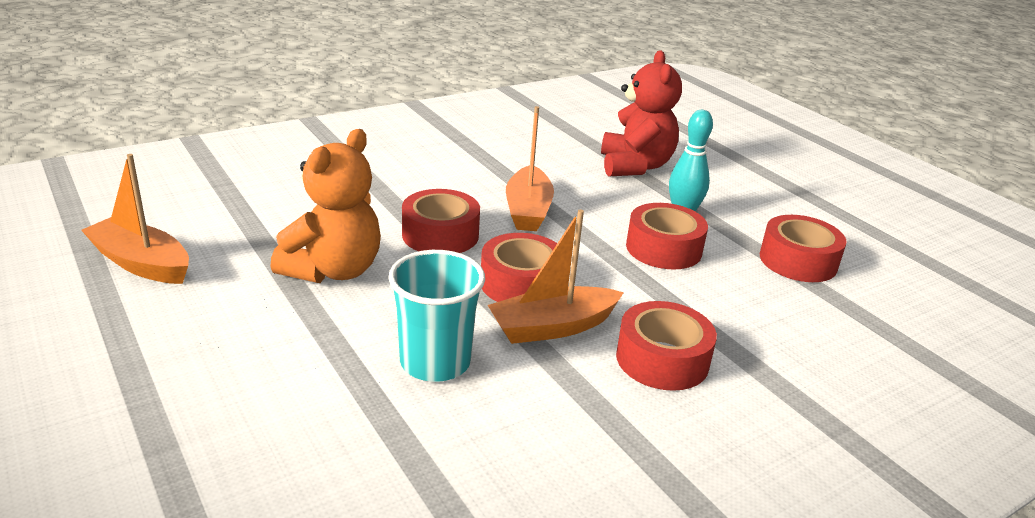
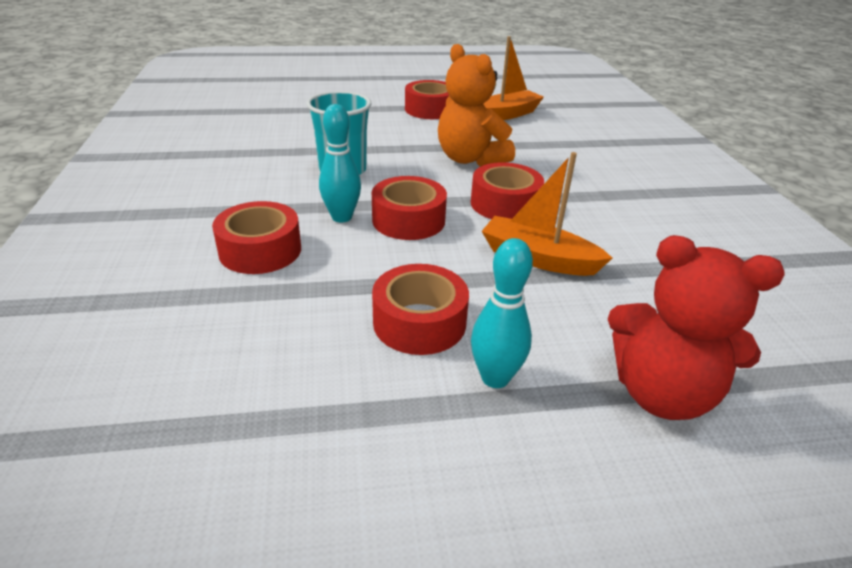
camera: 115 degrees right, 5 degrees up
(552, 327) = (342, 217): orange boat -> turquoise bowling pin
(798, 261) = (321, 438): red tape -> red tape (430, 109)

